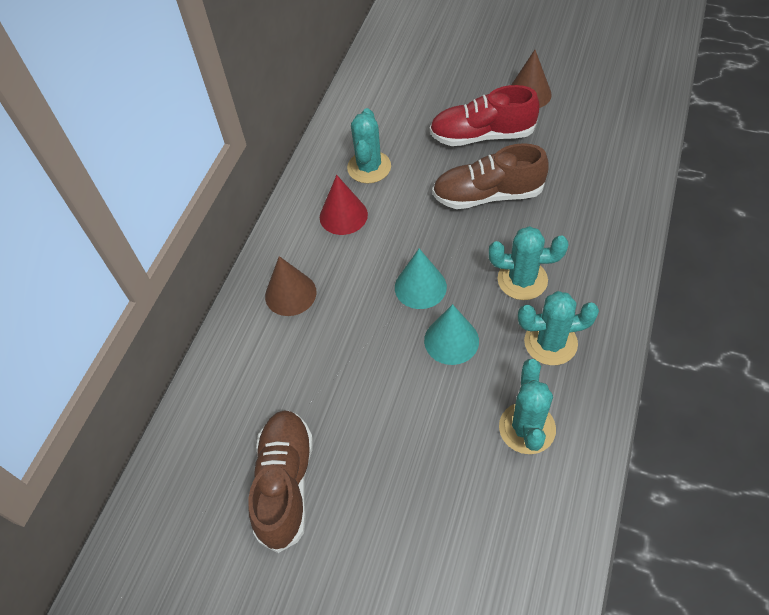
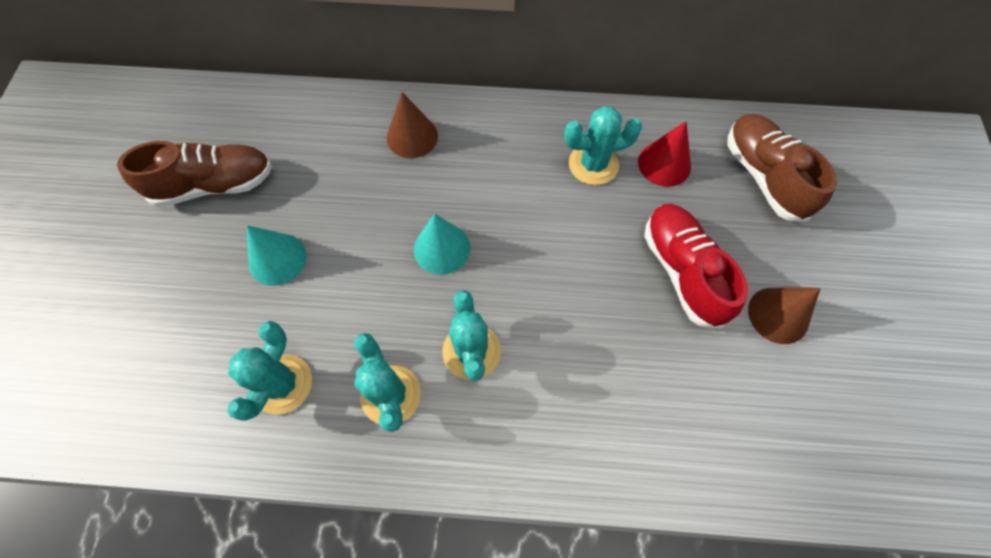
camera: 70 degrees right, 10 degrees up
(343, 215) = (519, 157): red cone -> red cone (664, 164)
(451, 340) = (379, 291): turquoise cone -> turquoise cone (277, 259)
(487, 195) = (587, 293): brown shoe -> brown shoe (763, 176)
(527, 428) = (282, 384): turquoise cactus -> turquoise cactus turned 60 degrees counterclockwise

